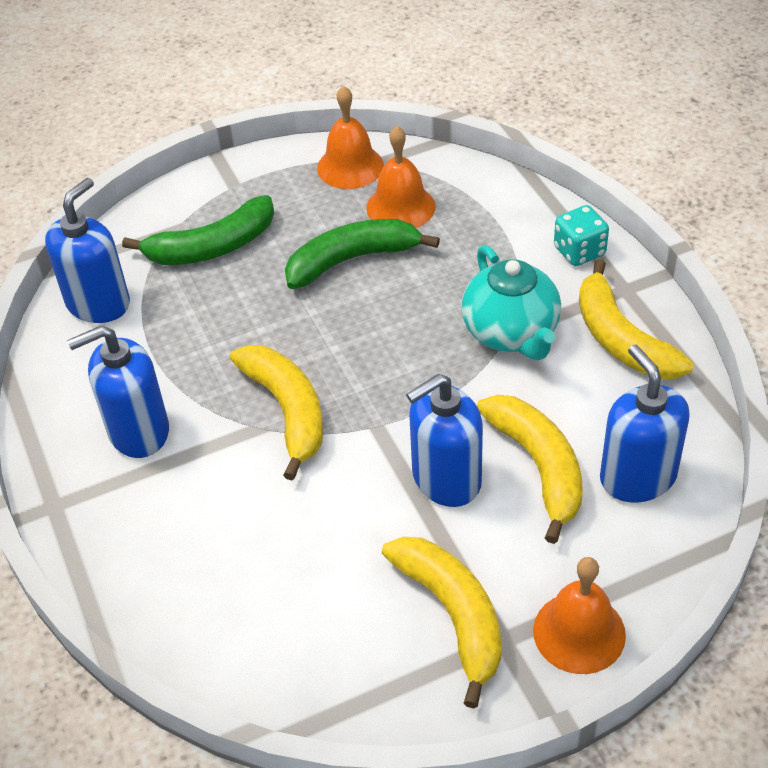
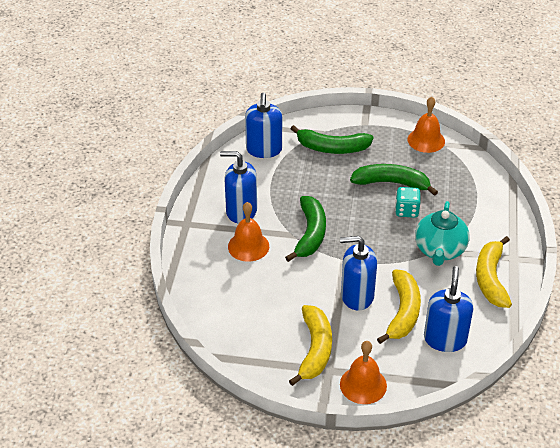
camera: 30 degrees right, 5 degrees down
(98, 303) = (264, 150): blue soap dispenser -> blue soap dispenser turned 120 degrees clockwise
(287, 411) = (310, 234): yellow banana -> green banana
(400, 207) = (435, 170): orange bell -> orange bell (248, 246)
(579, 251) = (505, 230): turquoise dice -> turquoise dice (406, 211)

